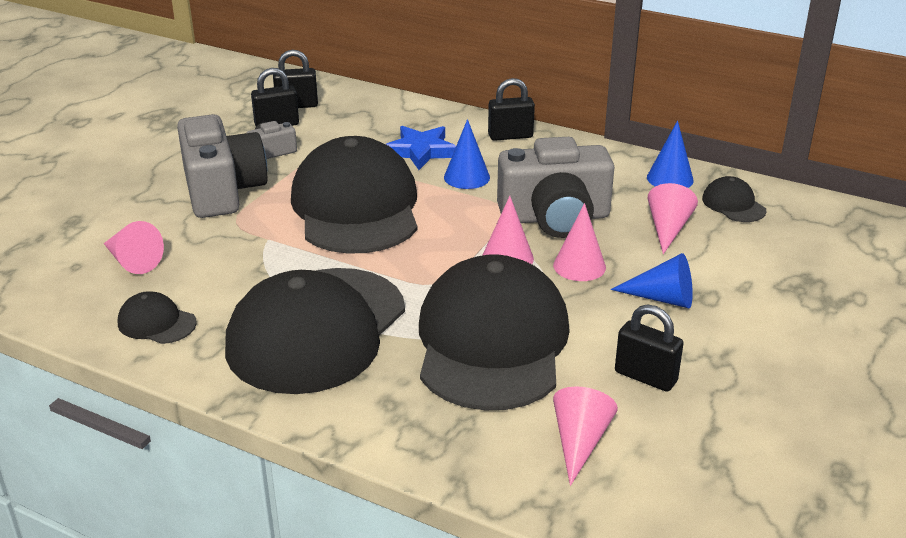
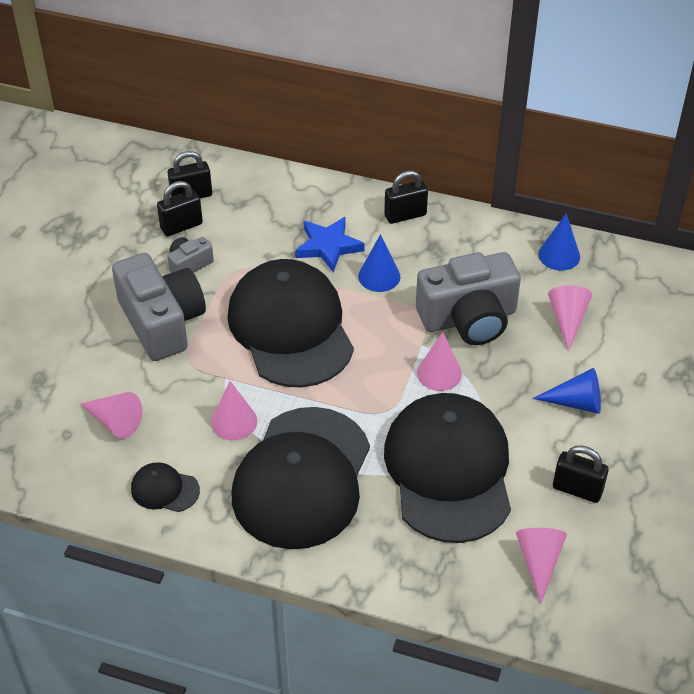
camera: 10 degrees left, 15 degrees up
(579, 266) = (501, 374): pink cone -> pink cone (234, 421)
(733, 204) = (618, 282): black cap -> none

